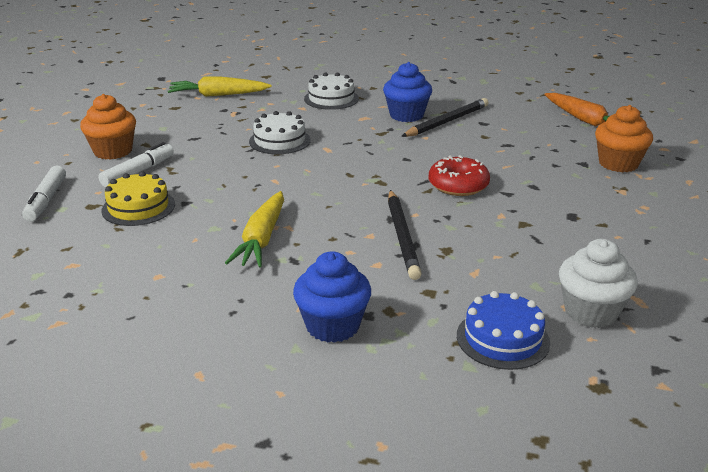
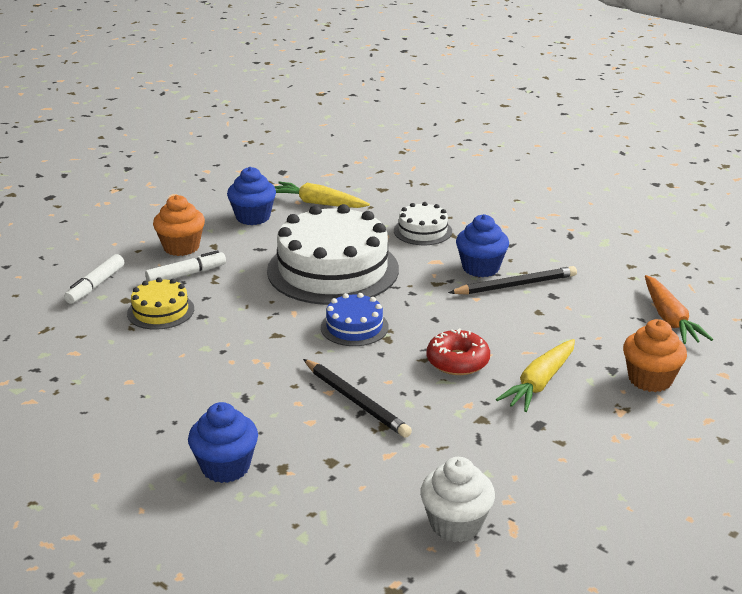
camera: 25 degrees right, 0 degrees up
(165, 115) = (253, 217): none -> blue cupcake
(261, 239) = (235, 369): yellow carrot -> yellow carrot (539, 383)
(279, 141) = (333, 270): white cake -> white cake, size x2.11
(402, 236) = (356, 401): black pencil -> black pencil turned 60 degrees counterclockwise
(502, 338) = (353, 523): blue cake -> blue cake (354, 327)

